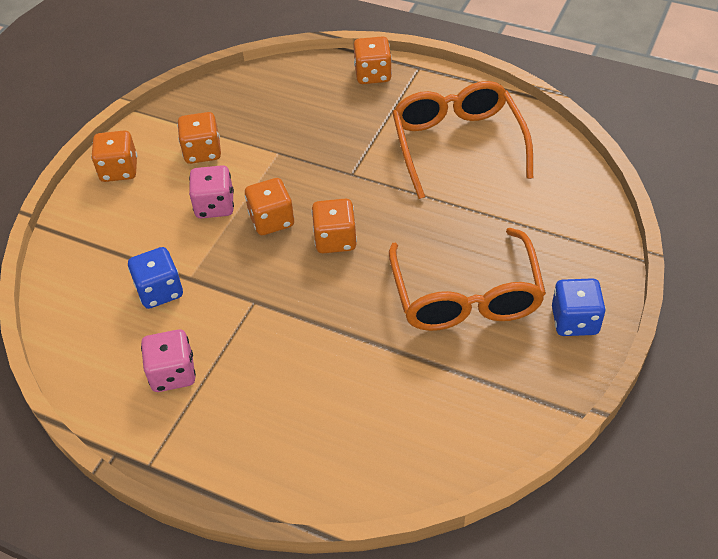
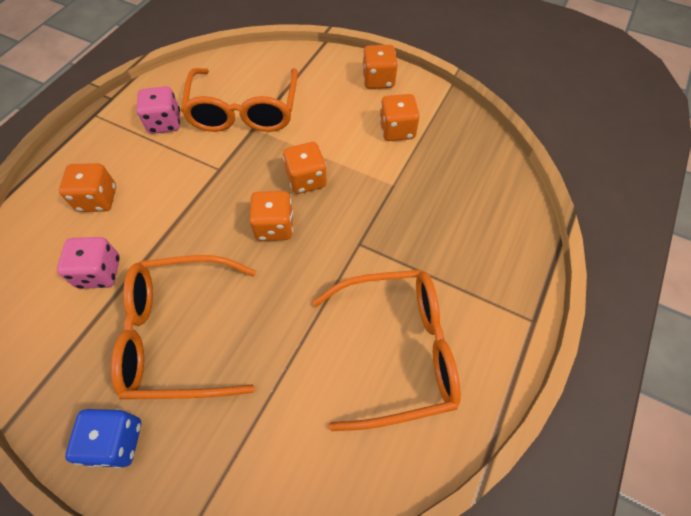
camera: 90 degrees right, 10 degrees up
(160, 291) = (244, 111): blue dice -> orange glasses
(215, 206) = (329, 141): pink dice -> pink dice (99, 272)
(373, 74) = (515, 270): orange dice -> orange dice (97, 199)

